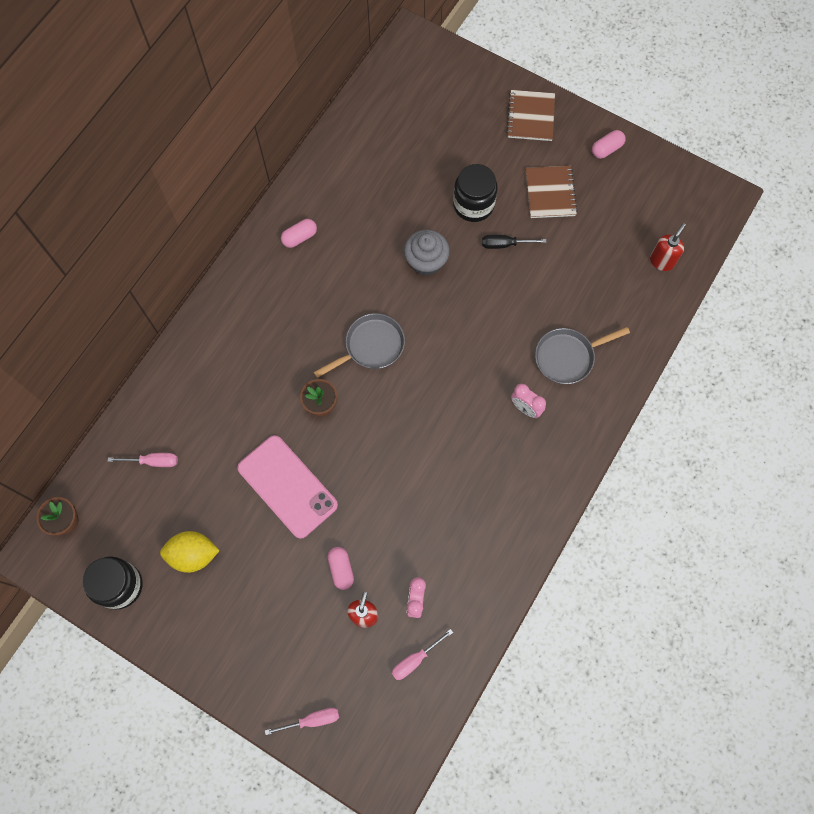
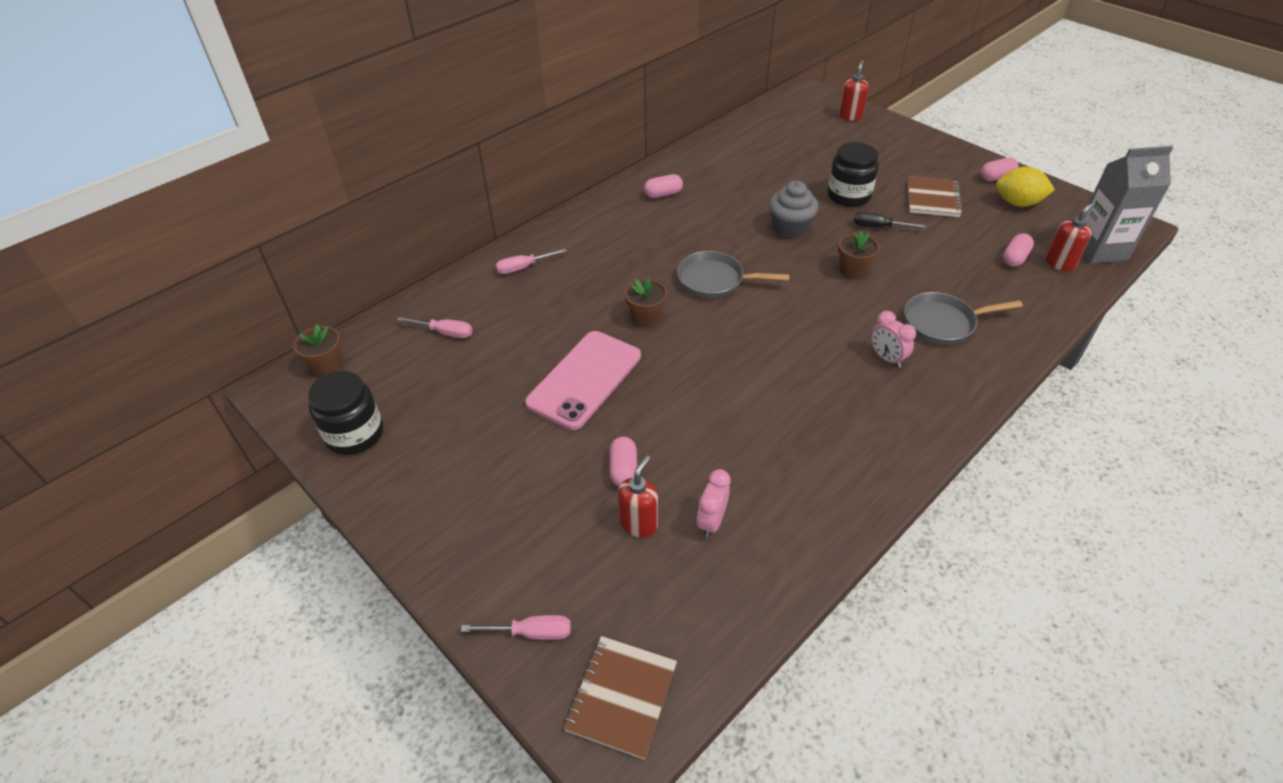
camera: 15 degrees right, 25 degrees down
(193, 554) = (451, 421): yellow lemon -> yellow lemon (1017, 203)
(287, 486) = (584, 379): pink phone -> pink phone turned 60 degrees clockwise
(371, 346) = (715, 280): grey pan -> grey pan turned 150 degrees counterclockwise
(415, 660) = (695, 590): pink screwdriver -> pink screwdriver (523, 267)
(461, 75) = (850, 116): none -> red soap dispenser
(488, 307) = (853, 270): none -> brown flower pot
(530, 117) = (917, 148): brown notebook -> brown notebook (621, 697)
(624, 262) = (1014, 258): none -> pink capsule
(695, 236) = (1099, 250): none -> grey carton

